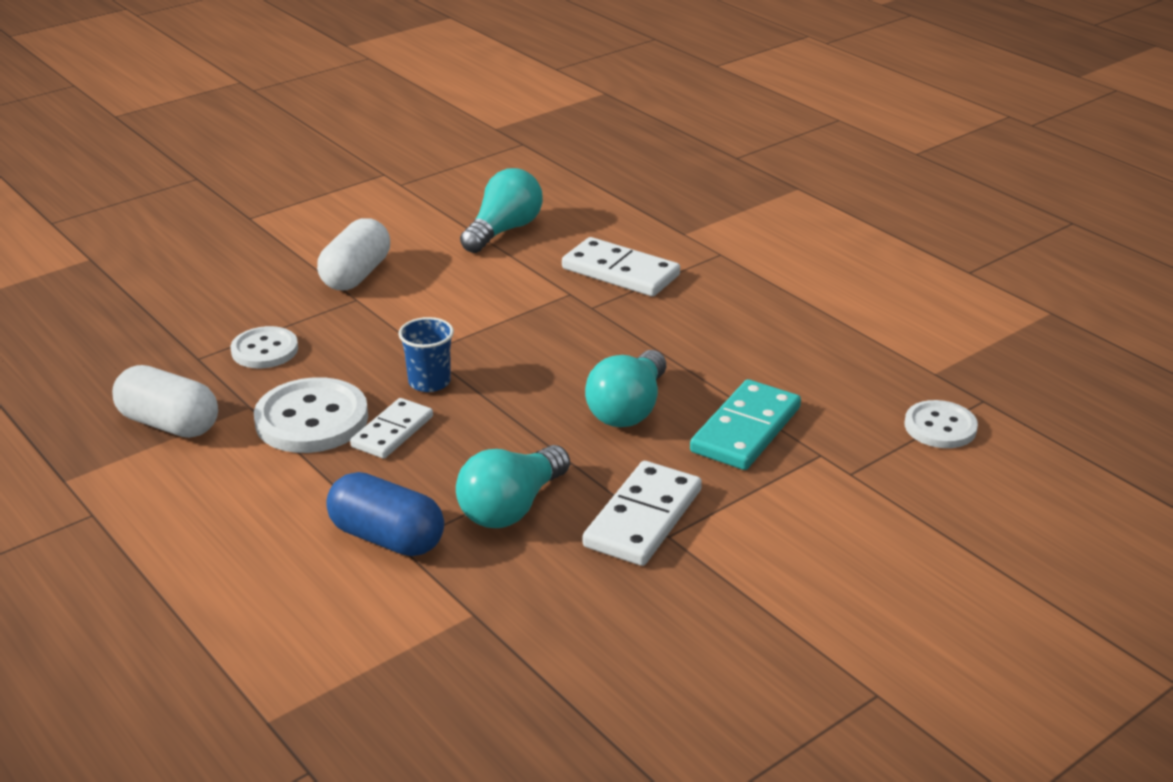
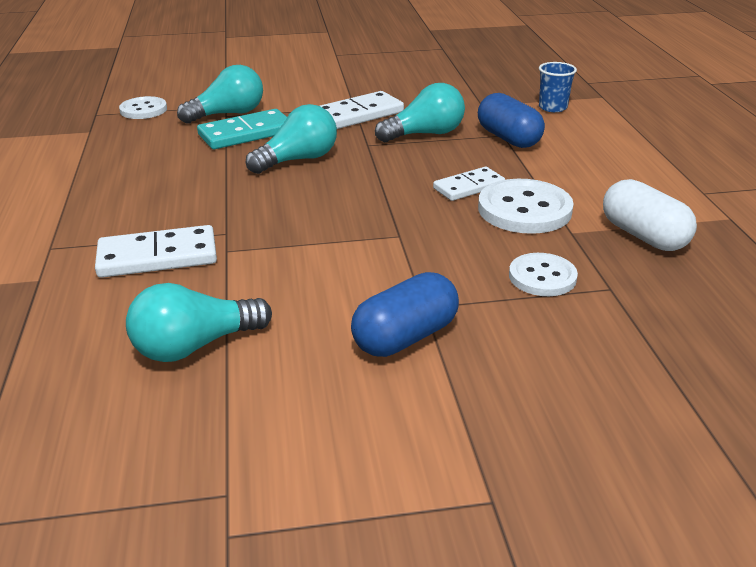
camera: 150 degrees left, 0 degrees up
(356, 275) = (405, 337): white capsule -> blue capsule
(429, 382) = (416, 211): blue cup -> blue cup (552, 107)
(620, 272) = (157, 256): white domino -> white domino turned 75 degrees counterclockwise
(820, 456) = (228, 114): none -> turquoise light bulb

